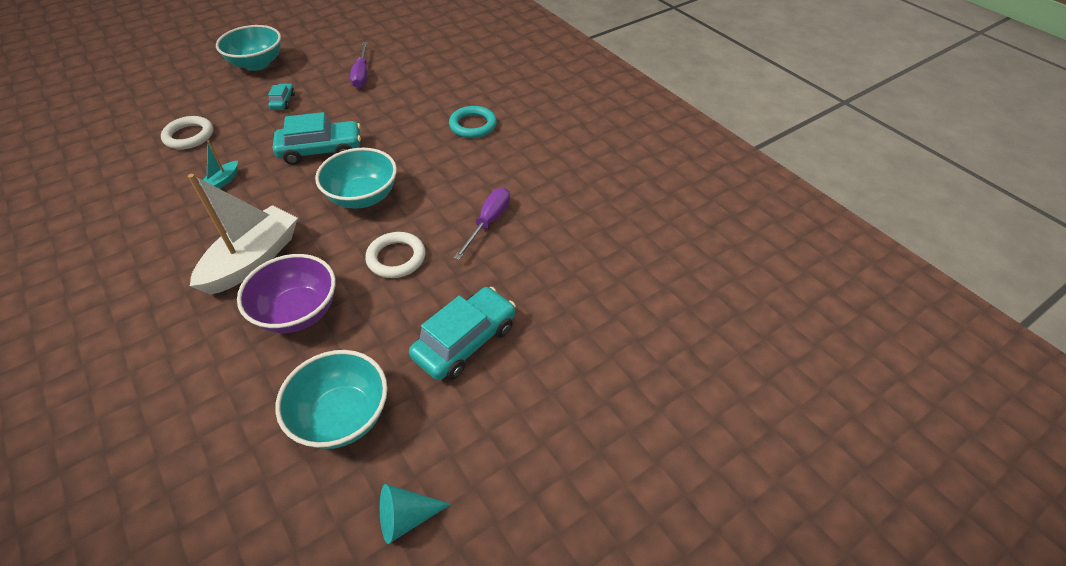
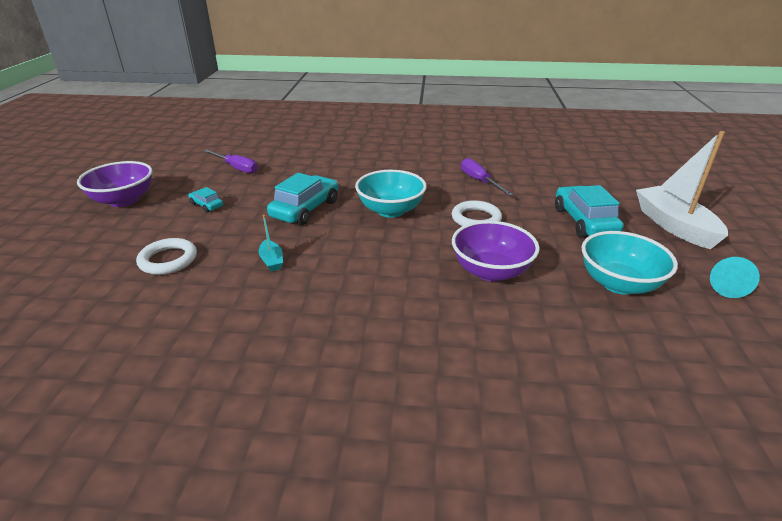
camera: 50 degrees left, 15 degrees down
(253, 260) = (402, 274): white boat -> white boat (674, 225)
(257, 64) = (124, 200): turquoise bowl -> purple bowl
(473, 125) = (371, 155): turquoise ring -> none

